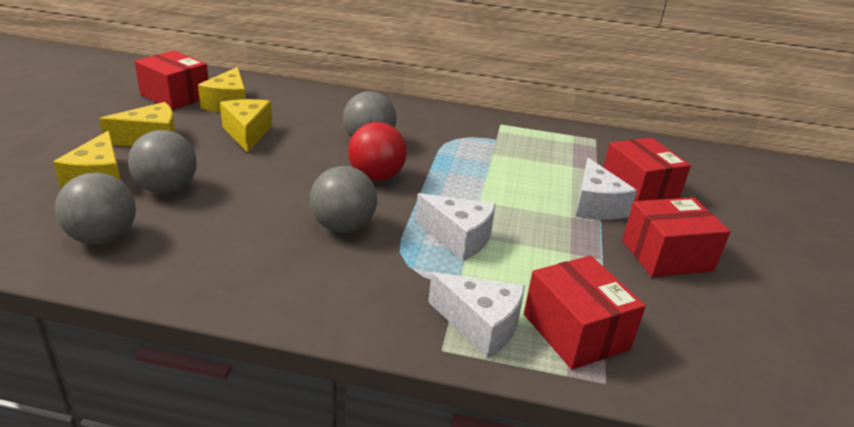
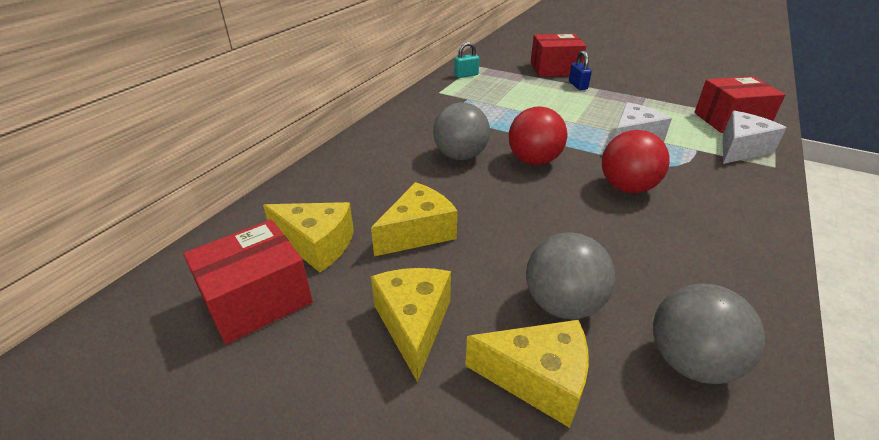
camera: 70 degrees left, 5 degrees up
(247, 133) = (418, 232): yellow cheese -> yellow cheese turned 135 degrees clockwise
(343, 227) = (627, 187): grey ball -> red ball
(560, 135) = (466, 75): none -> turquoise padlock
(596, 205) = (578, 85): white cheese -> blue padlock
(666, 255) = (636, 79): red box -> none

